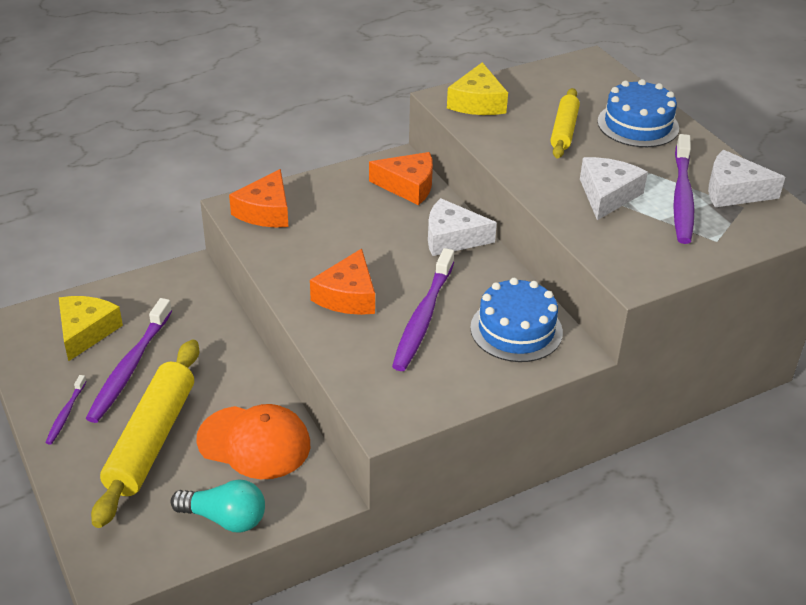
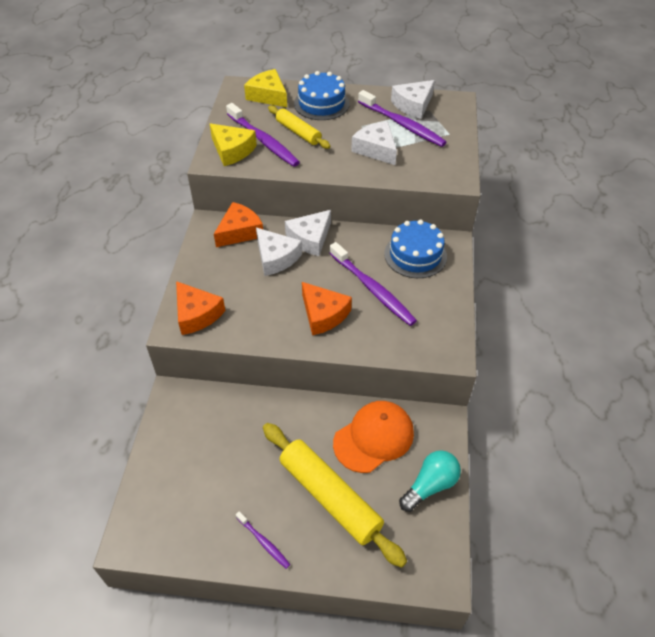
camera: 55 degrees left, 10 degrees up
(86, 332) = (183, 491): yellow cheese -> yellow cheese (268, 96)
(129, 368) = (246, 479): purple toothbrush -> purple toothbrush (263, 141)
(396, 227) = (276, 257): none -> white cheese

